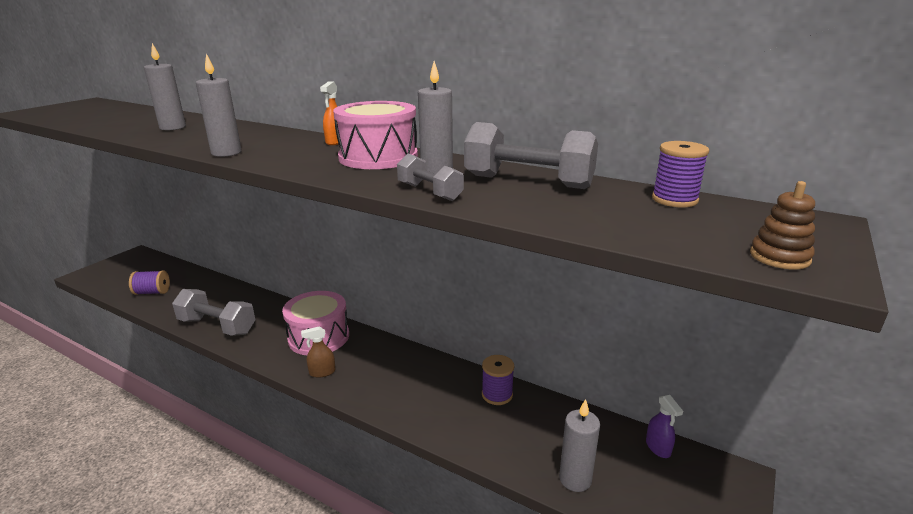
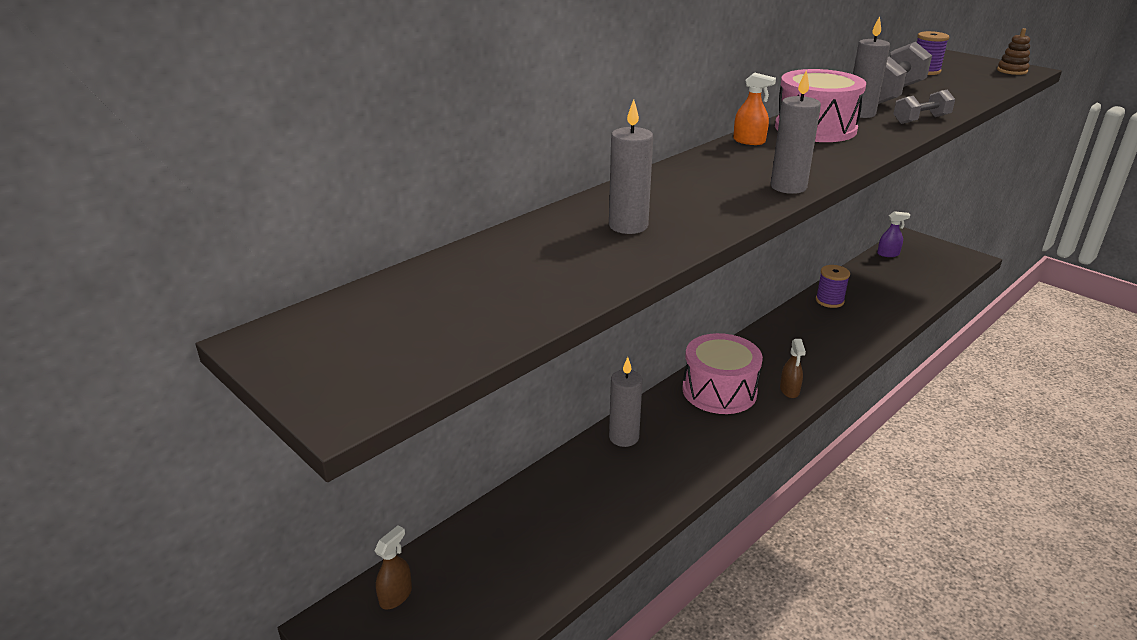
camera: 75 degrees left, 5 degrees up
(147, 263) = (396, 596): none -> brown spray bottle
(152, 292) = (535, 565): purple spool -> none
(217, 326) = (673, 476): grey dumbbell -> none
(575, 479) = (923, 288): grey candle -> grey candle (624, 437)

